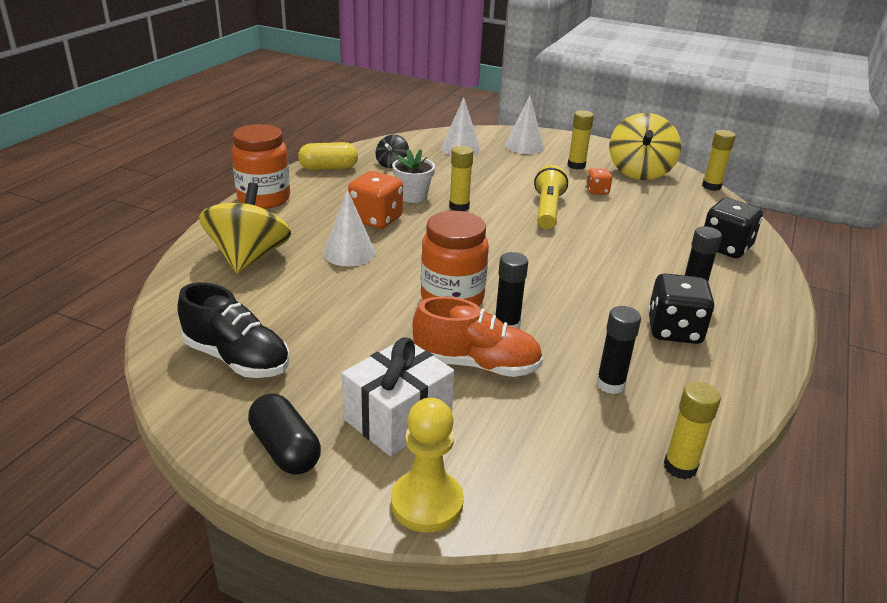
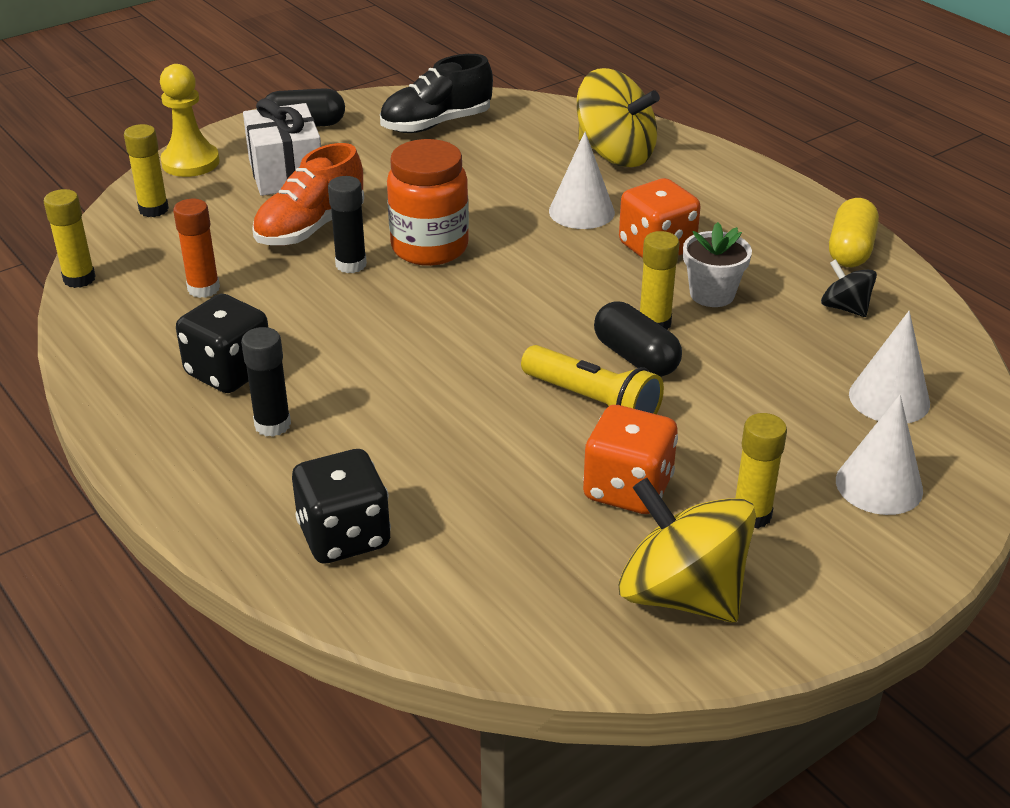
camera: 120 degrees right, 5 degrees up
(264, 199) = (765, 185): orange jar -> none
(496, 206) = (635, 357): none -> black capsule
(597, 191) = (627, 489): orange dice -> orange dice, size x1.85
(610, 384) = (203, 289): black glue stick -> orange glue stick
(711, 186) = (557, 670): yellow glue stick -> yellow glue stick (153, 209)

